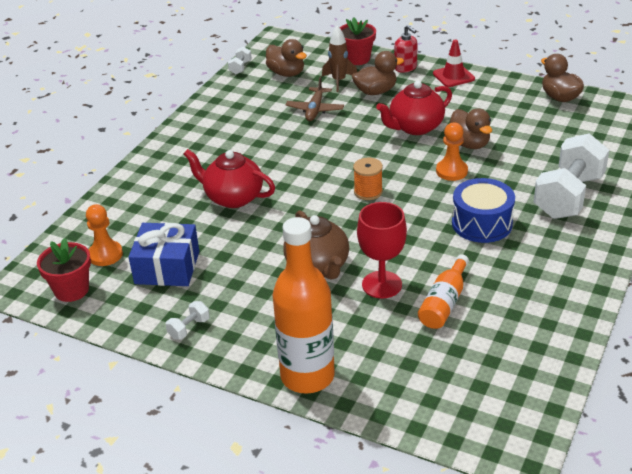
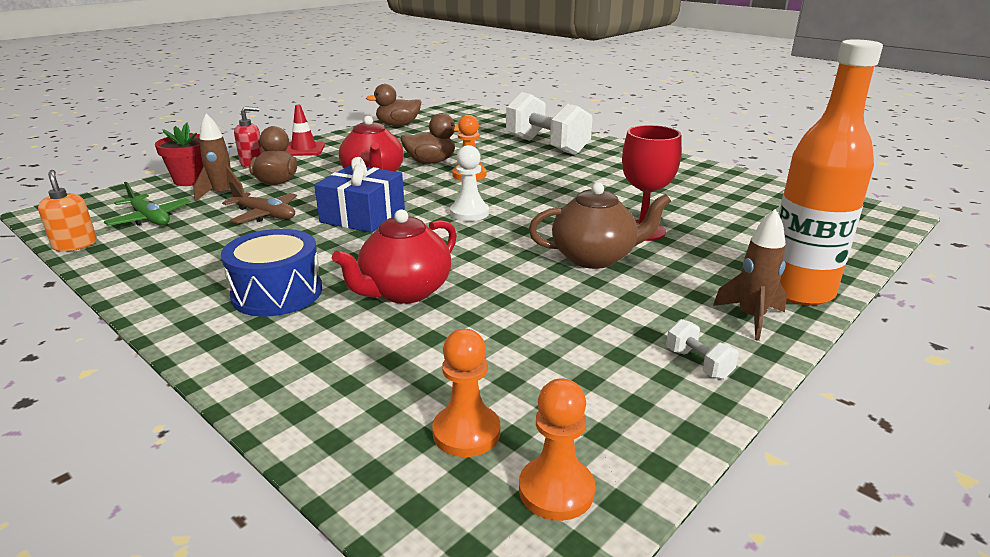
camera: 75 degrees left, 10 degrees down
(71, 290) = (556, 490): red flower pot -> orange pawn
(167, 267) = (541, 367): blue gift -> blue gift (363, 216)
(240, 67) = (75, 245): white dumbbell -> orange soap dispenser
(254, 350) = (751, 318): none -> brown rocket
(286, 73) = (150, 219): brown duck -> green plane
(368, 191) = (469, 213): orange spool -> white pawn
(444, 302) = (680, 209): orange bottle -> none
(482, 223) = (564, 177): blue drum -> blue drum (277, 293)

